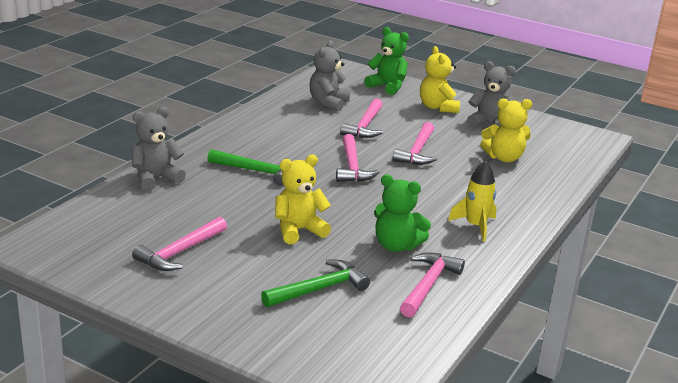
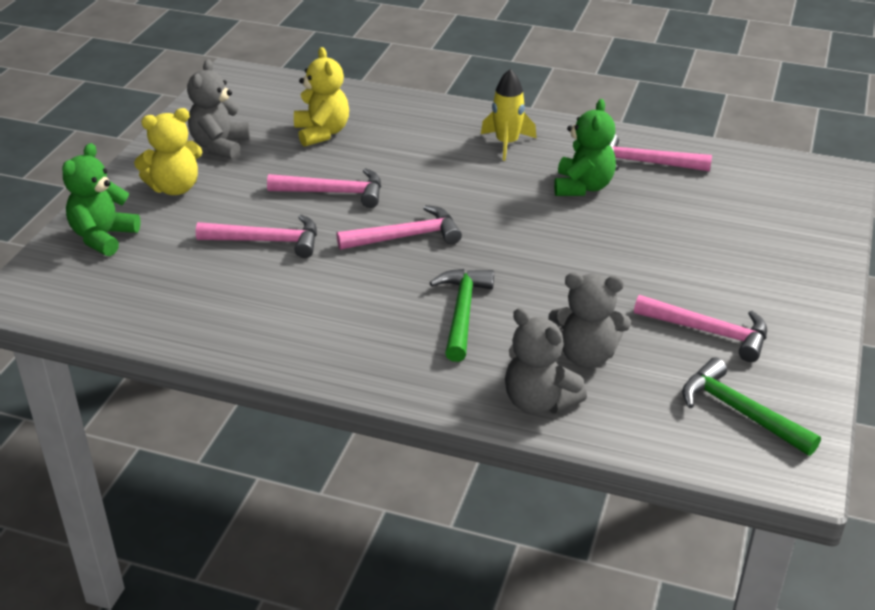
camera: 100 degrees left, 10 degrees up
(298, 230) = (596, 254): yellow teddy bear -> none
(319, 289) = (704, 224): green hammer -> green hammer (740, 411)
(328, 103) = (190, 285): grey teddy bear -> grey teddy bear (586, 355)

